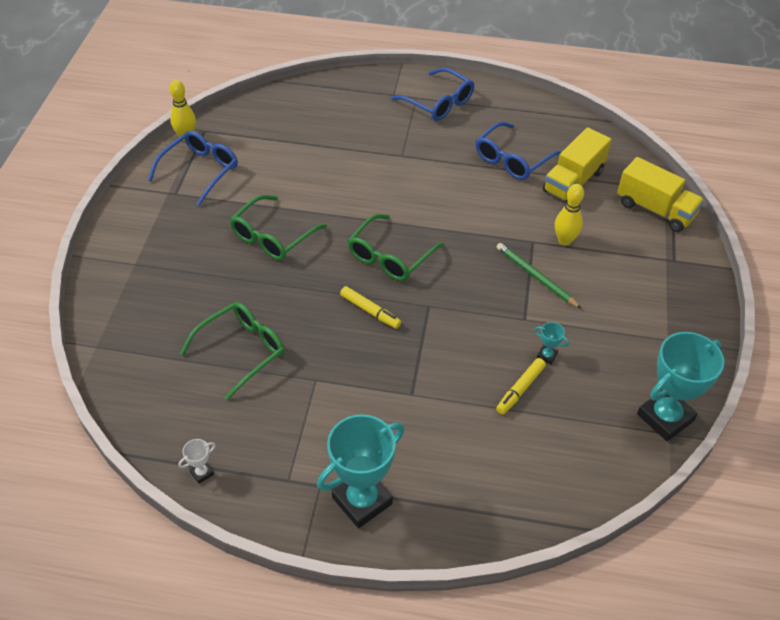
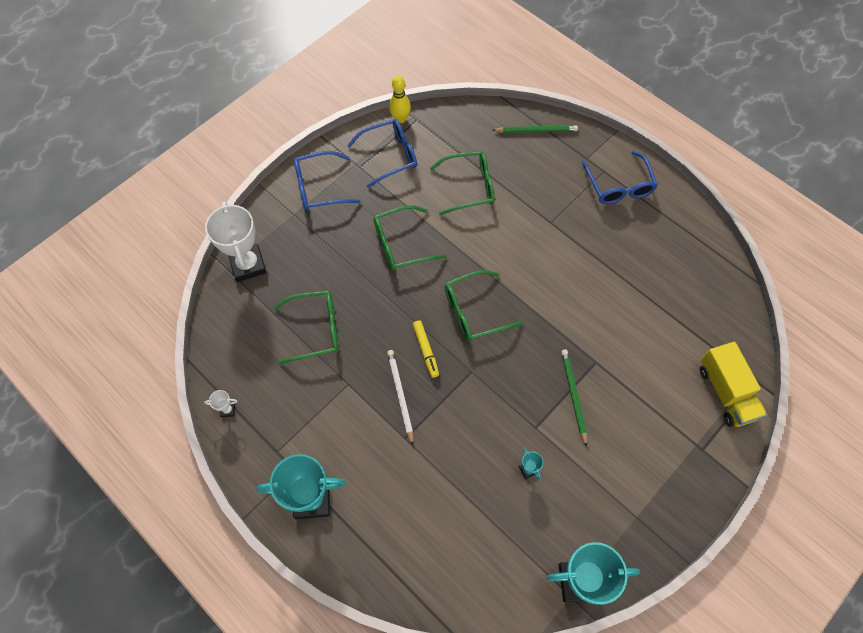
camera: 35 degrees right, 15 degrees up
(118, 331) = (248, 265): none -> white trophy
(302, 162) = (469, 187): none -> green glasses
(329, 93) = (536, 130): none -> green pencil
(376, 361) = (400, 395): none -> white pencil
(512, 159) = (639, 275): blue glasses -> blue glasses (319, 187)
(520, 389) = (486, 485): yellow marker -> none
(564, 240) = (623, 376): yellow bowling pin -> none
(573, 181) = (675, 324): yellow truck -> none

